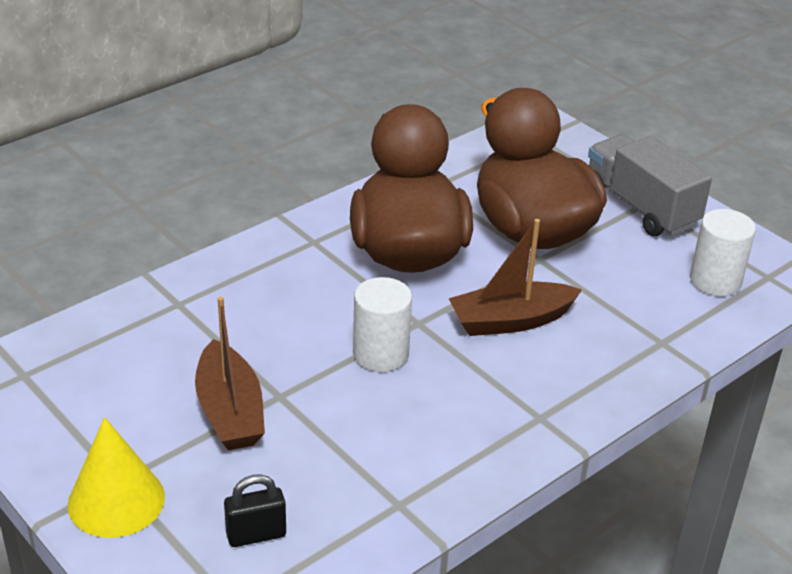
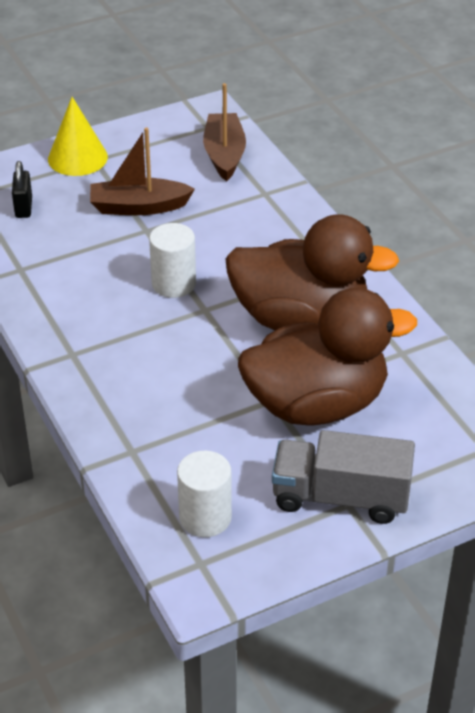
camera: 105 degrees right, 5 degrees up
(510, 321) = (190, 362): brown boat -> brown boat (224, 155)
(640, 207) = (340, 497): grey truck -> grey truck turned 150 degrees counterclockwise

